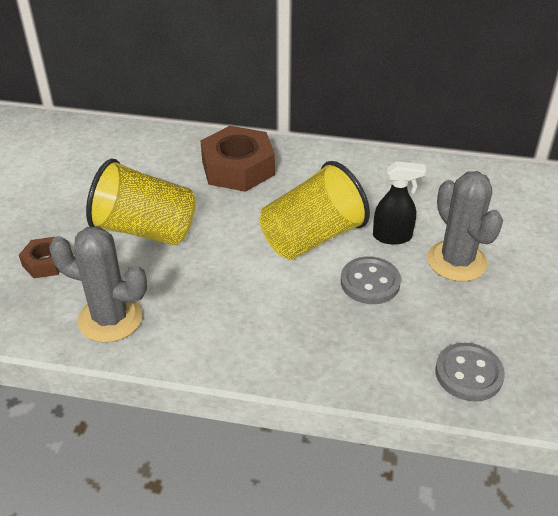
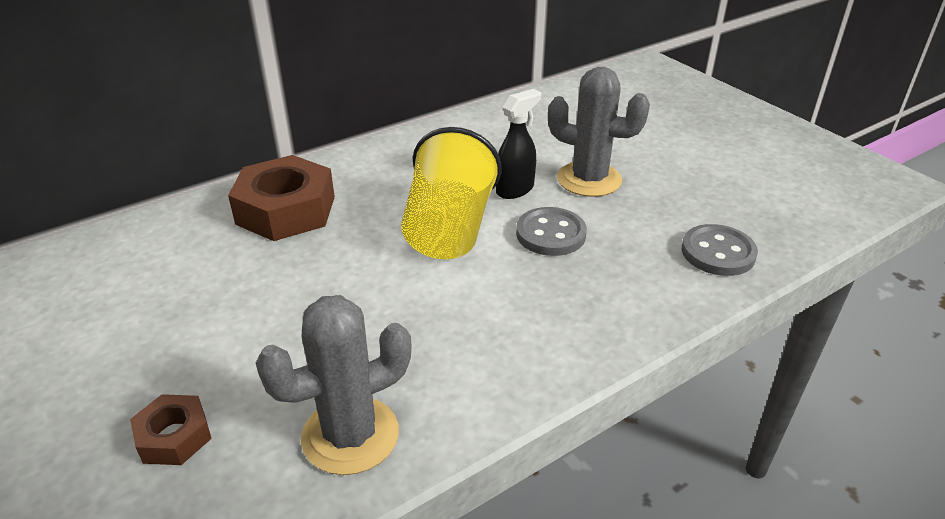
camera: 45 degrees left, 5 degrees down
(145, 230) = (262, 323): yellow cup -> none

